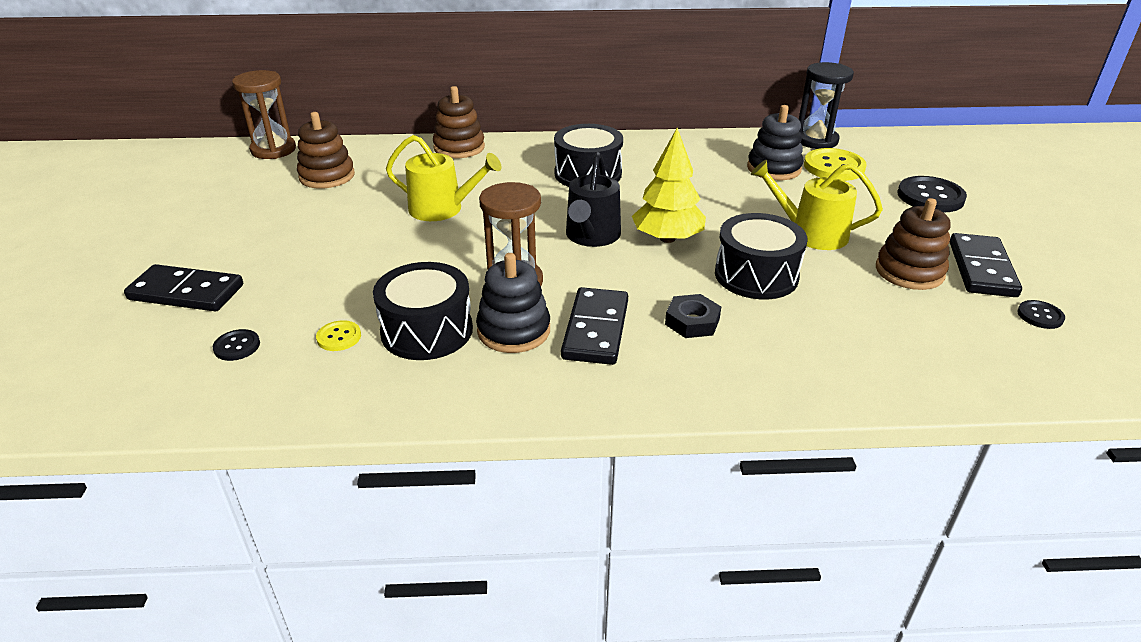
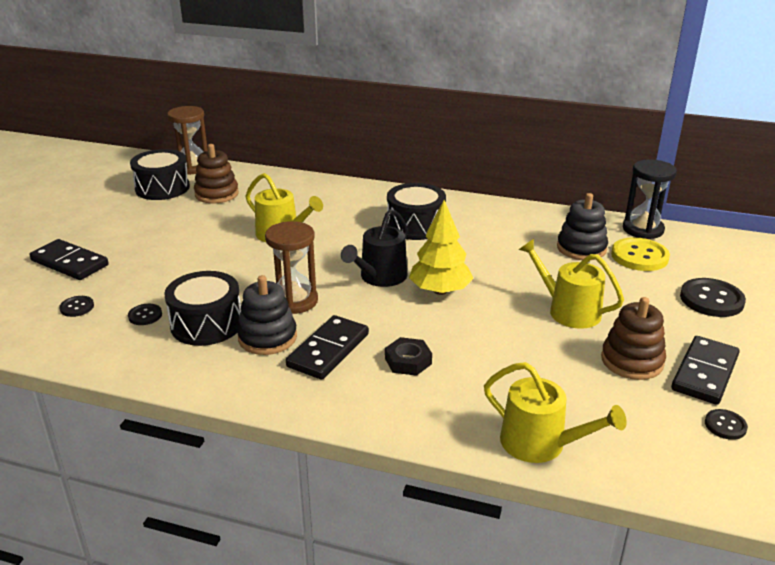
camera: 20 degrees right, 5 degrees down
(339, 337) = (145, 315): yellow button -> black button
(459, 148) = (329, 187): brown stacking toy -> none
(756, 275) = (491, 336): black drum -> black drum (162, 188)
(893, 378) = (540, 444): none -> yellow watering can

